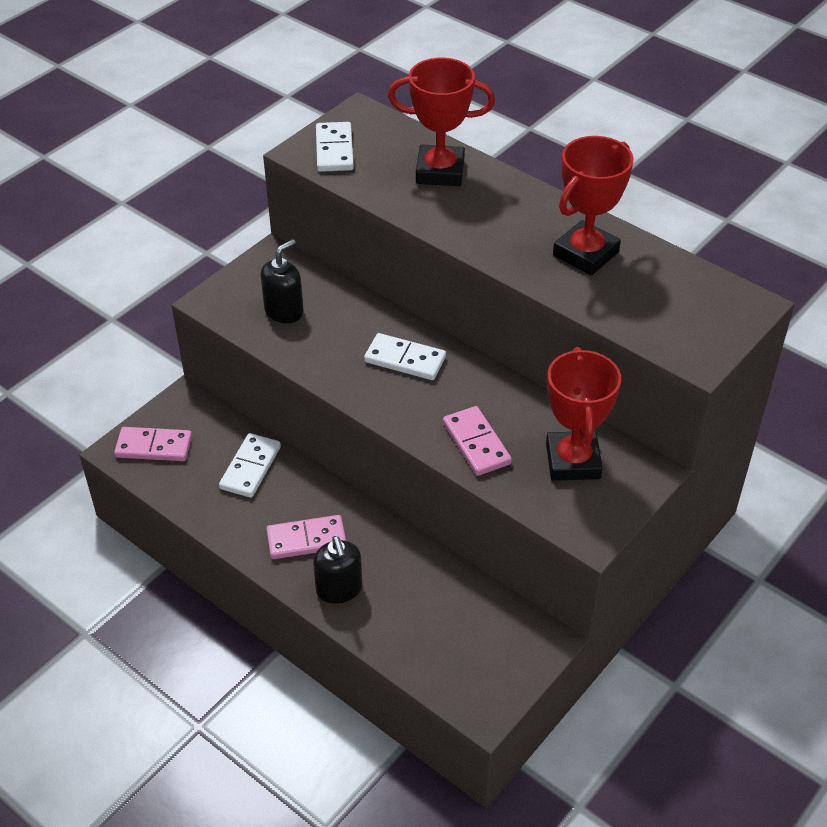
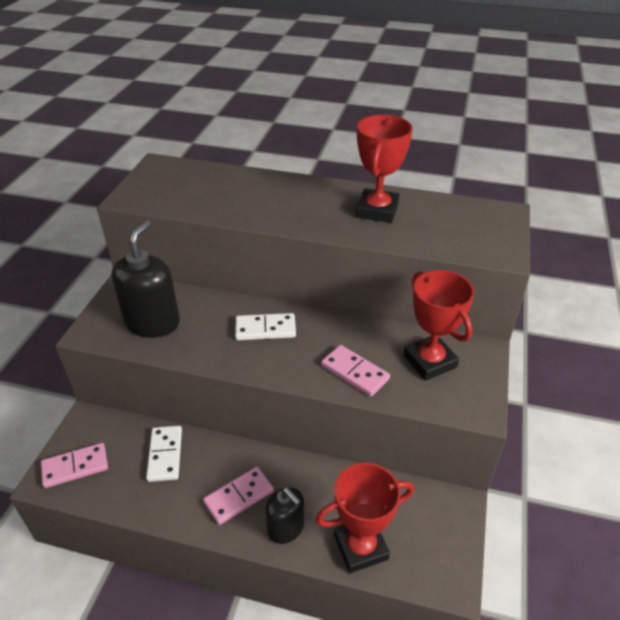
camera: 25 degrees left, 5 degrees down
(284, 311) = (153, 322): black soap dispenser -> black soap dispenser, size x1.61
(334, 150) = (152, 191): white domino -> none
(440, 171) = (240, 186): red trophy -> red trophy (360, 547)

